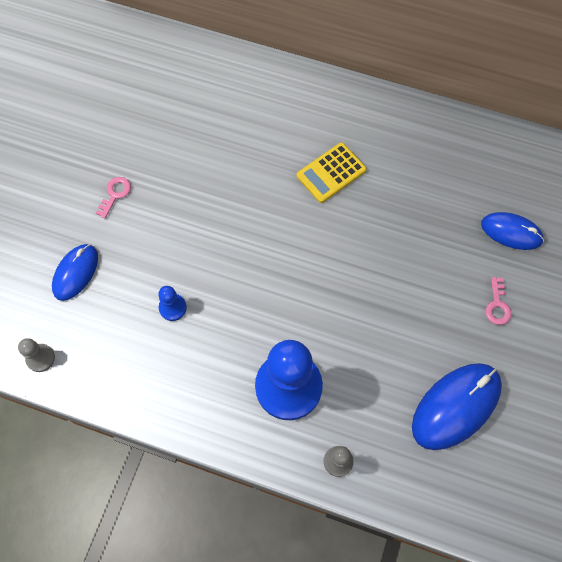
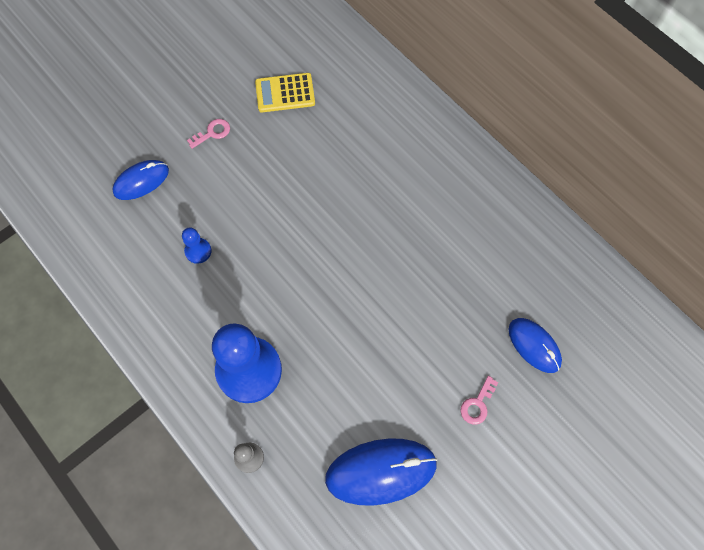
camera: 30 degrees right, 0 degrees up
(40, 358) = (72, 235): grey pawn -> none
(331, 173) = (403, 207): yellow calculator -> yellow calculator (285, 93)

